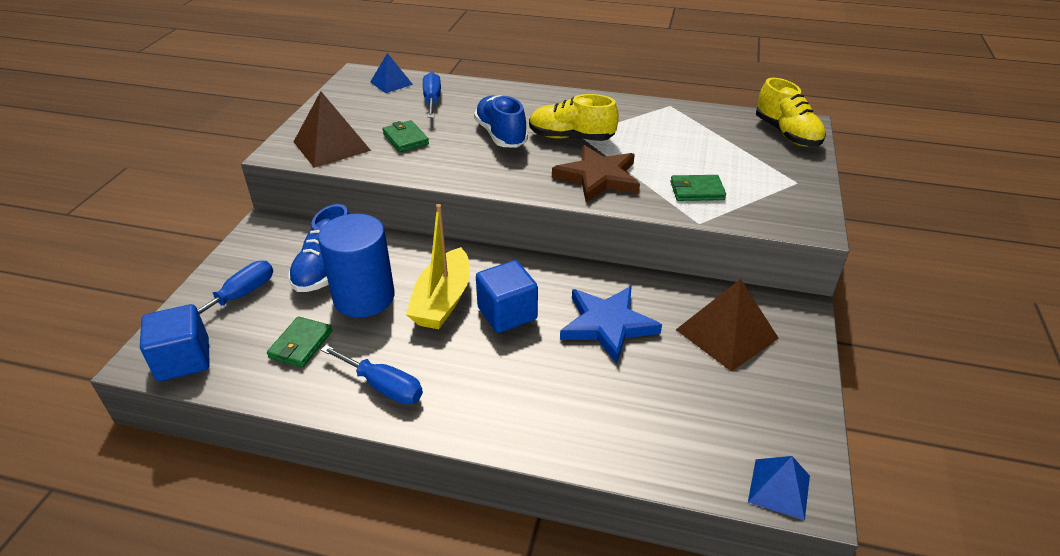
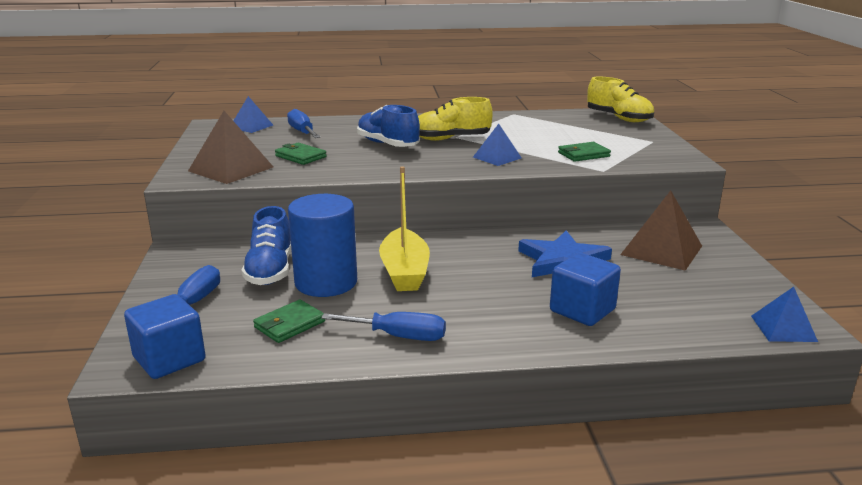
camera: 20 degrees left, 15 degrees down
(301, 344) = (289, 324): green wallet -> green wallet turned 45 degrees clockwise
(507, 313) = (471, 269): blue cube -> blue cube (582, 310)
(598, 177) = (497, 157): brown star -> blue pyramid

